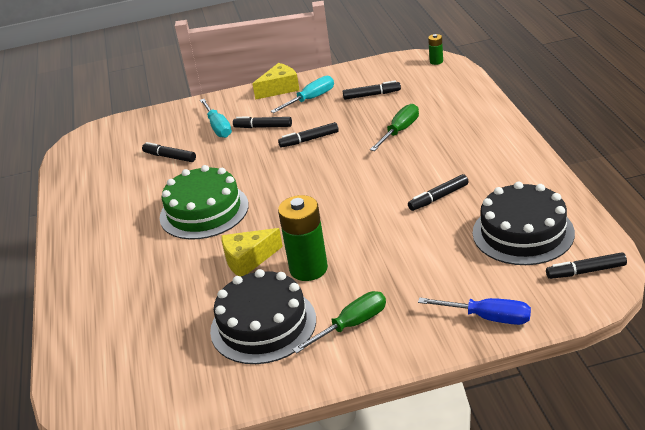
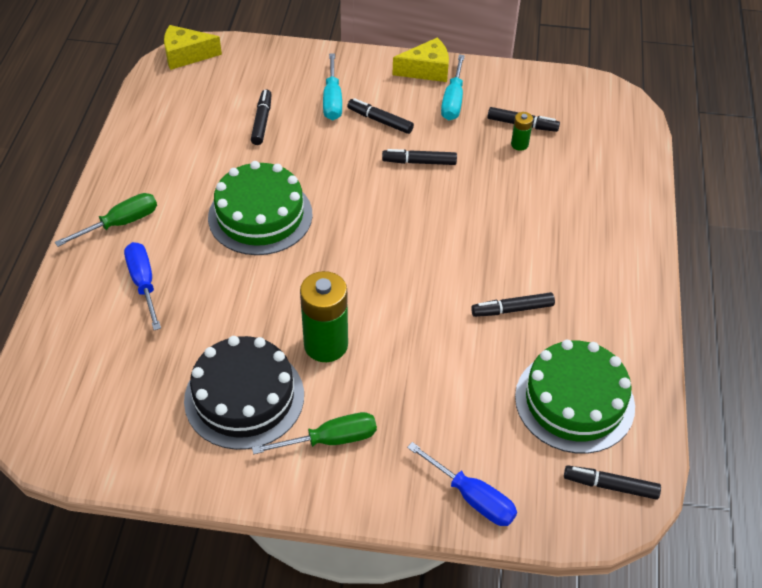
camera: 15 degrees right, 15 degrees up
(132, 284) = (143, 283): none -> blue screwdriver
(170, 157) = (262, 121): black marker -> black marker turned 45 degrees clockwise
(248, 260) = (272, 303): yellow cheese -> yellow cheese (186, 55)
(311, 99) = (453, 101): turquoise screwdriver -> turquoise screwdriver turned 120 degrees clockwise
(400, 130) = (524, 193): green screwdriver -> green screwdriver (121, 223)
(436, 61) = (623, 104): green battery -> green battery (519, 144)
(523, 233) = (574, 401): black cake -> green cake

